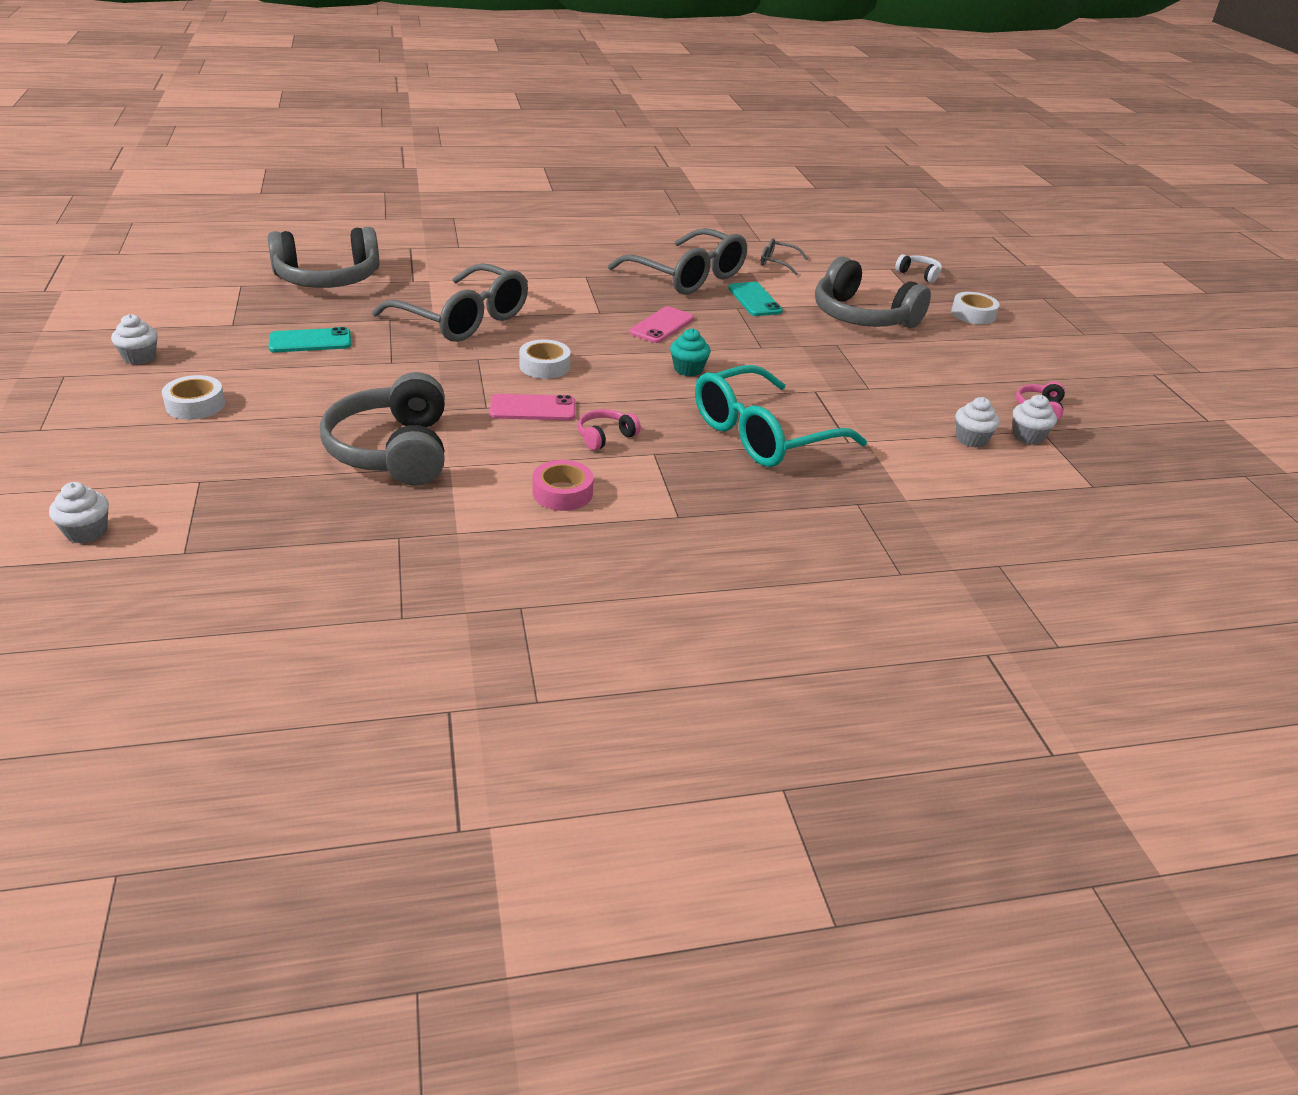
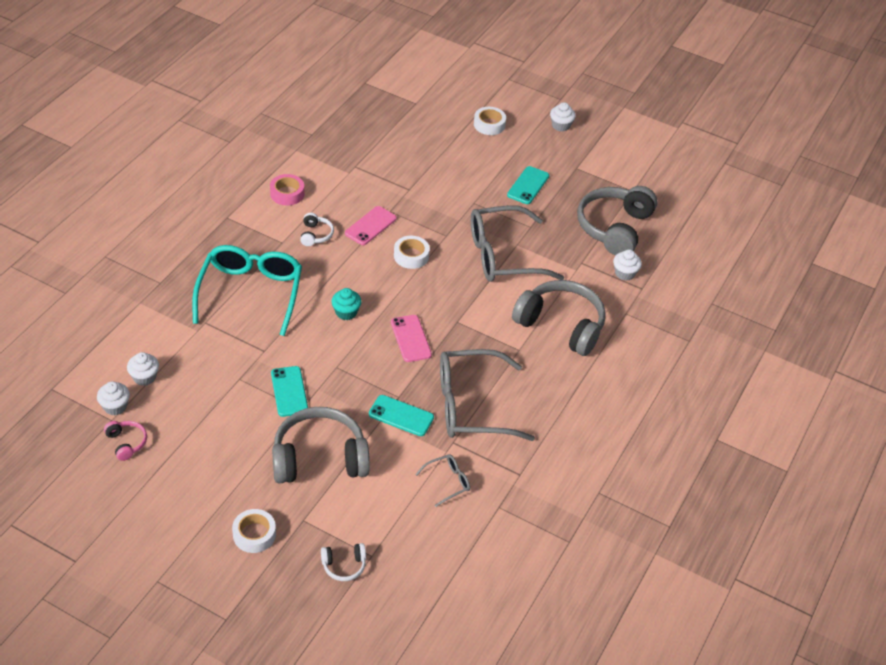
camera: 130 degrees right, 10 degrees up
(86, 532) = (406, 67): white cupcake -> white cupcake (624, 273)
(393, 451) = (381, 162): grey headphones -> grey headphones (561, 325)
(605, 437) = (315, 235): pink headphones -> white headphones
(831, 357) = (289, 391): none -> turquoise phone

